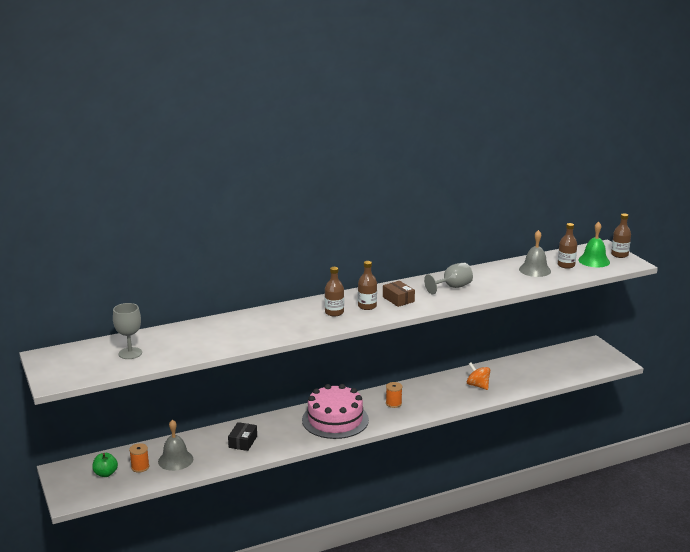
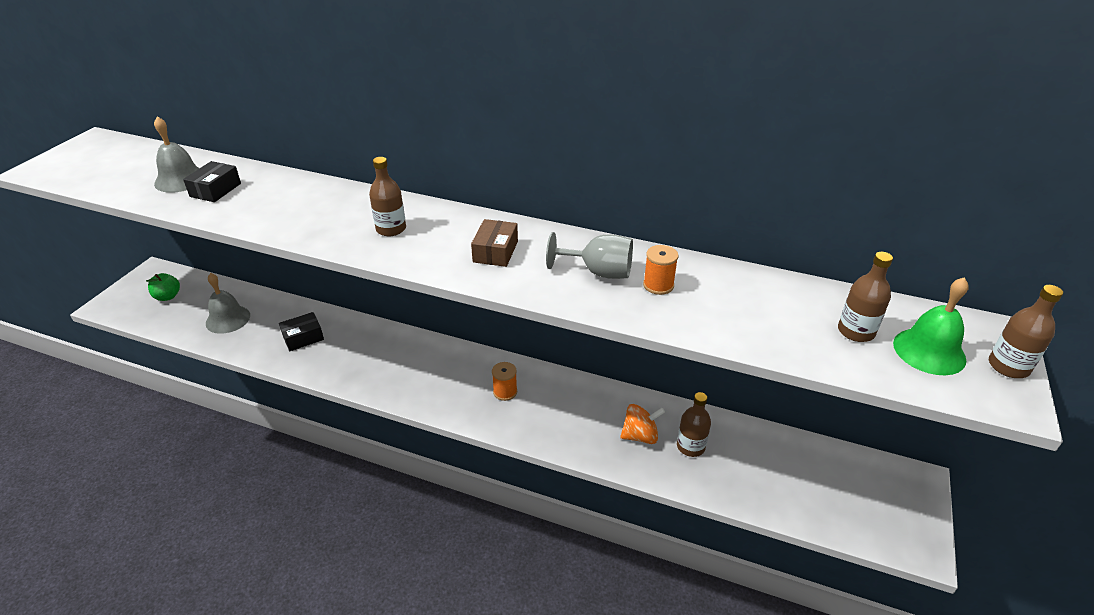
camera: 45 degrees right, 15 degrees up
(130, 353) = (140, 172): grey goblet -> none
(140, 467) = (196, 308): orange spool -> orange spool (658, 285)
(201, 339) = (215, 190): none -> black box
(335, 420) = (416, 371): pink cake -> none
(367, 306) = (441, 241): brown bottle -> brown bottle (690, 447)
(478, 385) = (640, 436): orange spinning top -> orange spinning top turned 75 degrees clockwise
(535, 270) = (781, 311): grey bell -> grey bell (180, 180)

